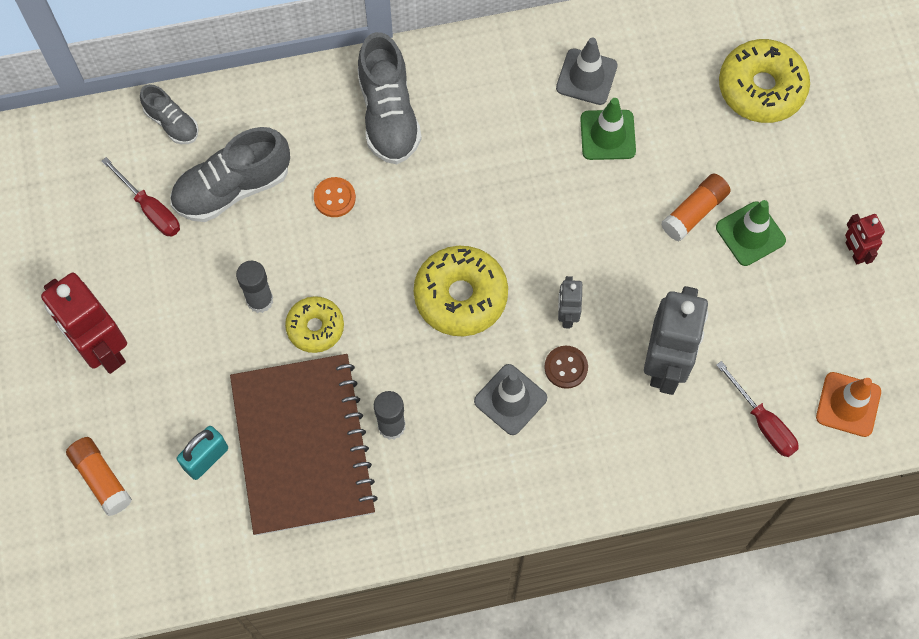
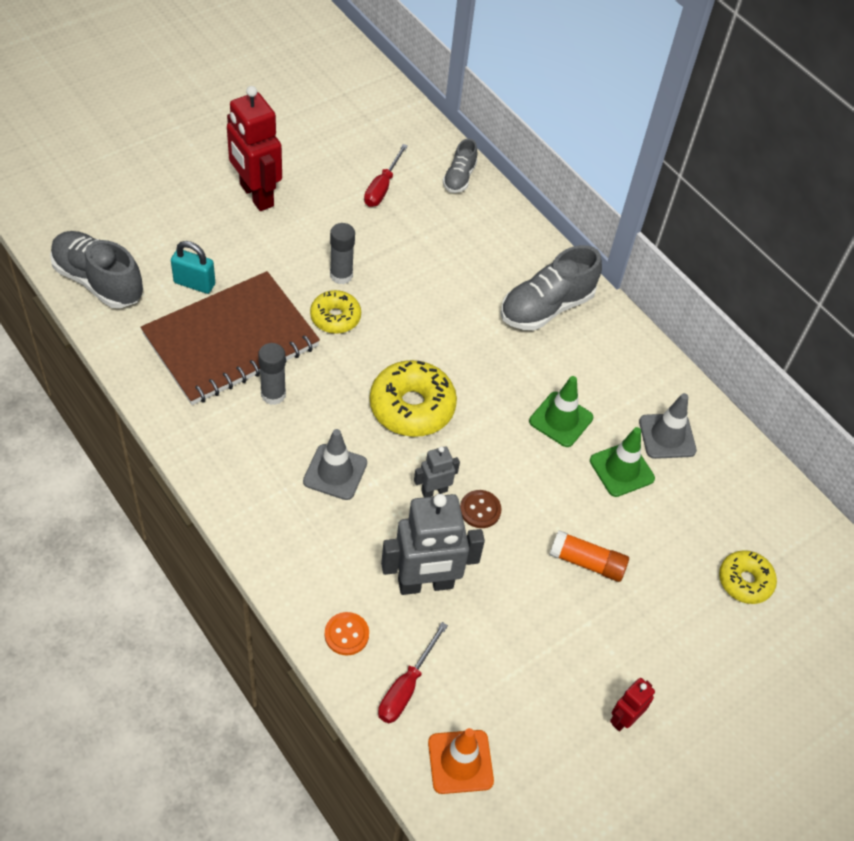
camera: 60 degrees right, 15 degrees down
(101, 478) = (152, 227): orange glue stick -> none
(102, 349) = (256, 195): red robot -> red robot turned 60 degrees counterclockwise
(232, 188) = (426, 229): grey shoe -> grey shoe (98, 281)
(334, 198) = (453, 295): orange button -> orange button (346, 634)
(566, 367) = (384, 505): brown button -> brown button (480, 510)
(750, 234) = (591, 617): green traffic cone -> green traffic cone (561, 419)
(761, 88) = (745, 581): yellow donut -> yellow donut, size x0.61

